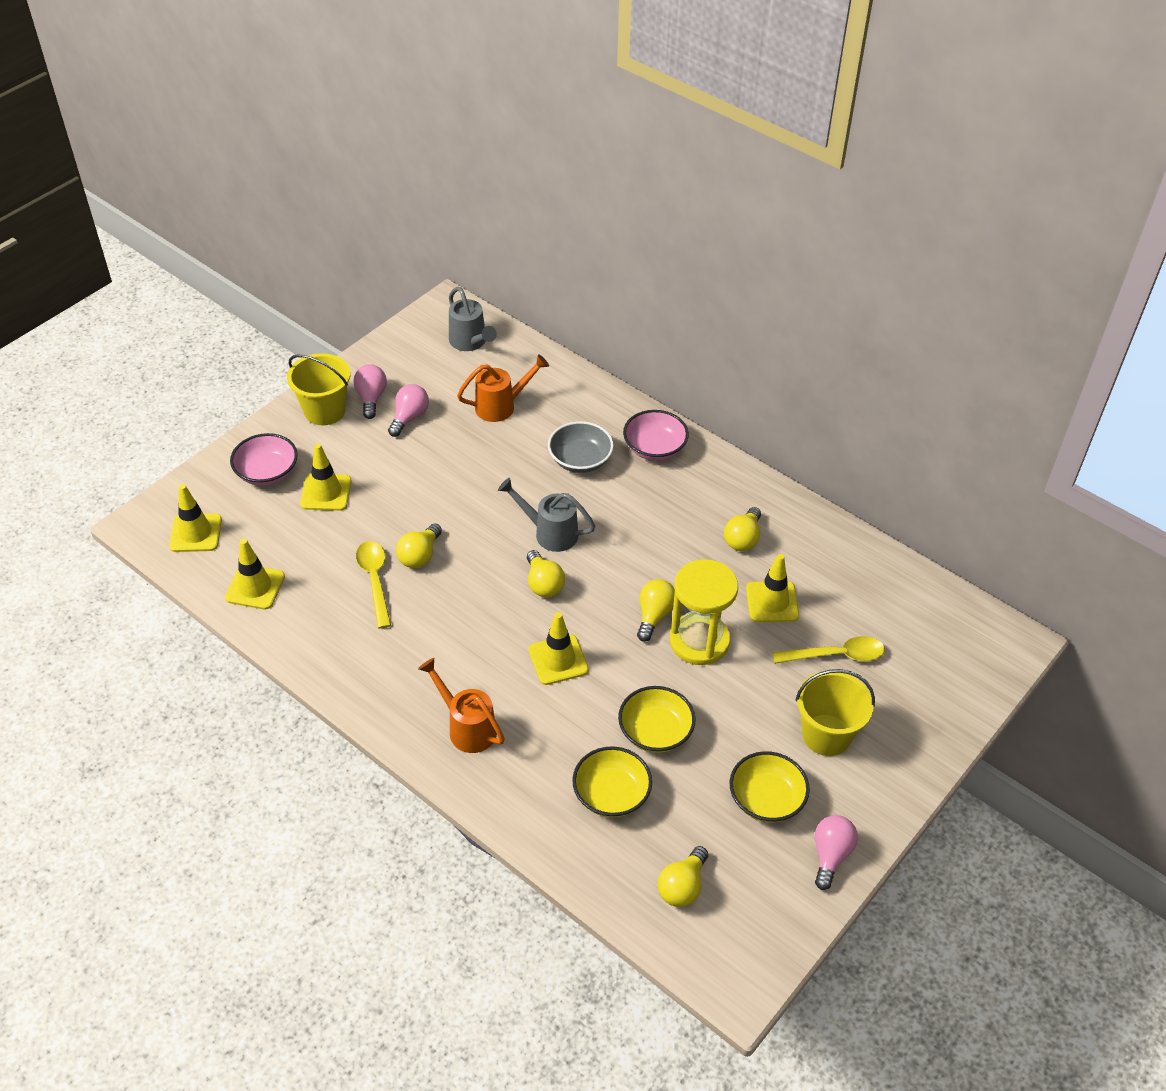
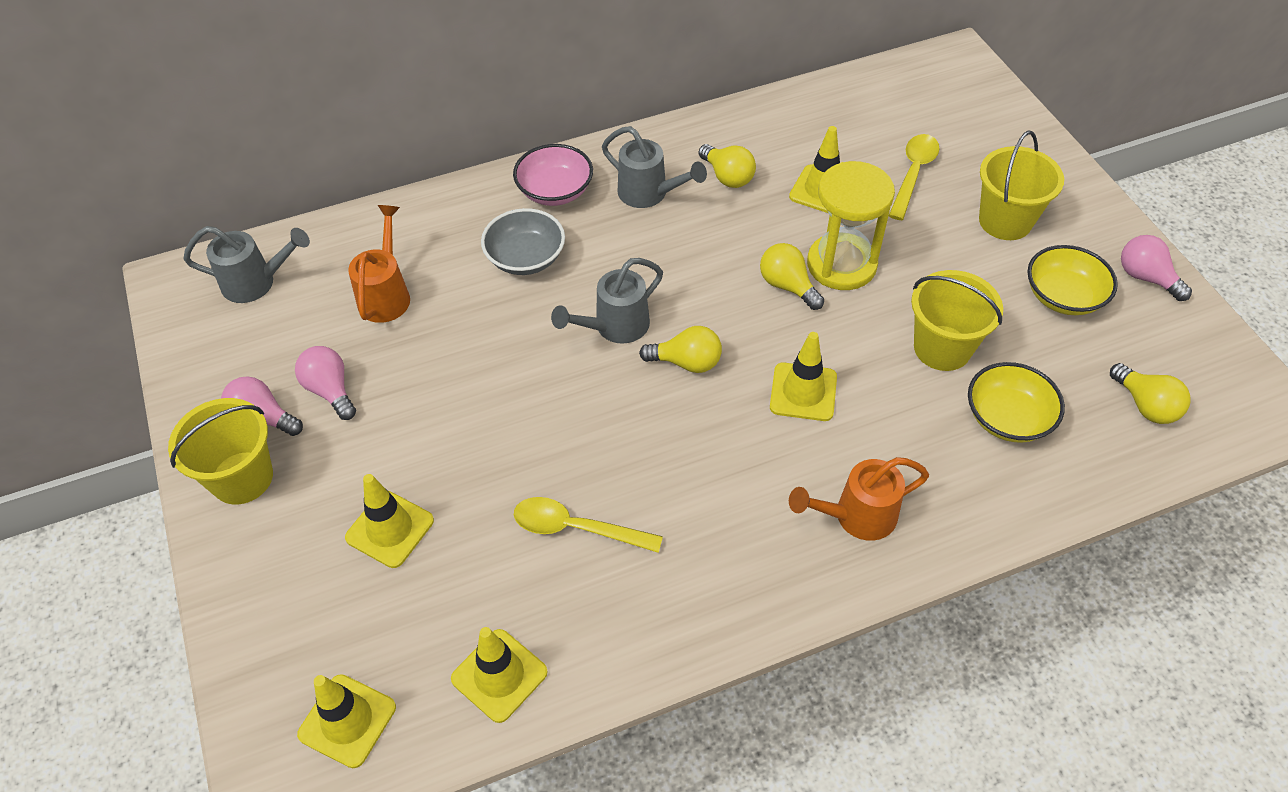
camera: 60 degrees left, 5 degrees up
(267, 472) = (300, 587): pink bowl -> none
(420, 555) = (567, 465): yellow light bulb -> none
(655, 732) = (942, 348): yellow bowl -> yellow bucket
(690, 500) = (648, 194): none -> grey watering can

